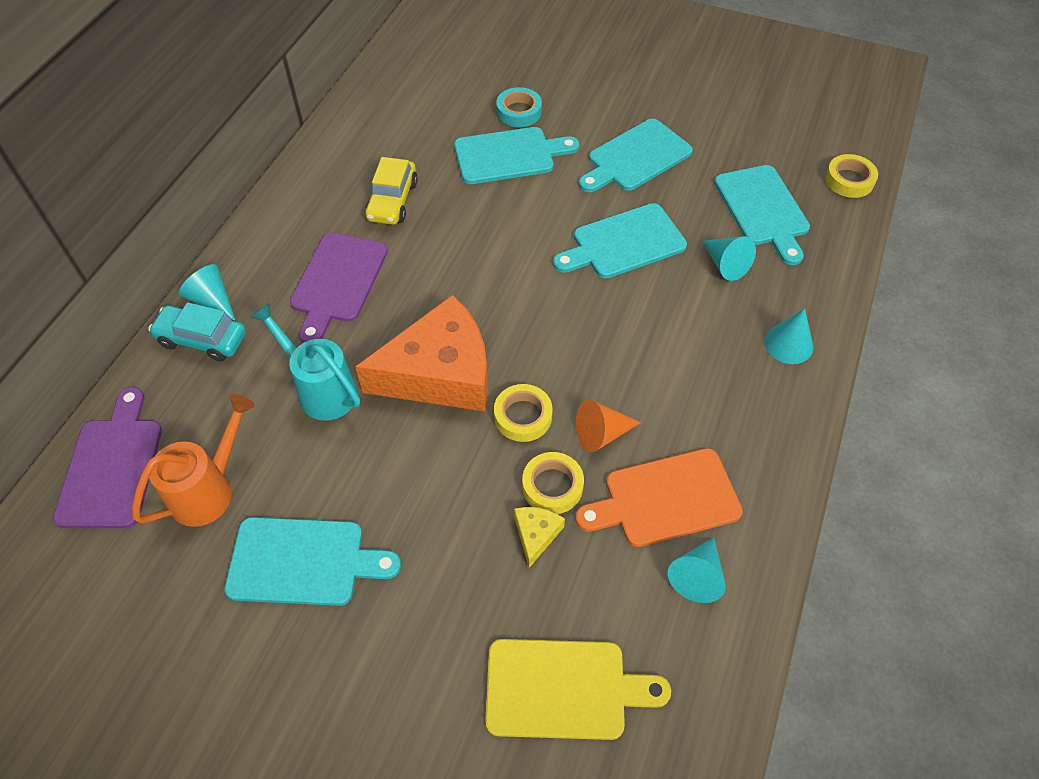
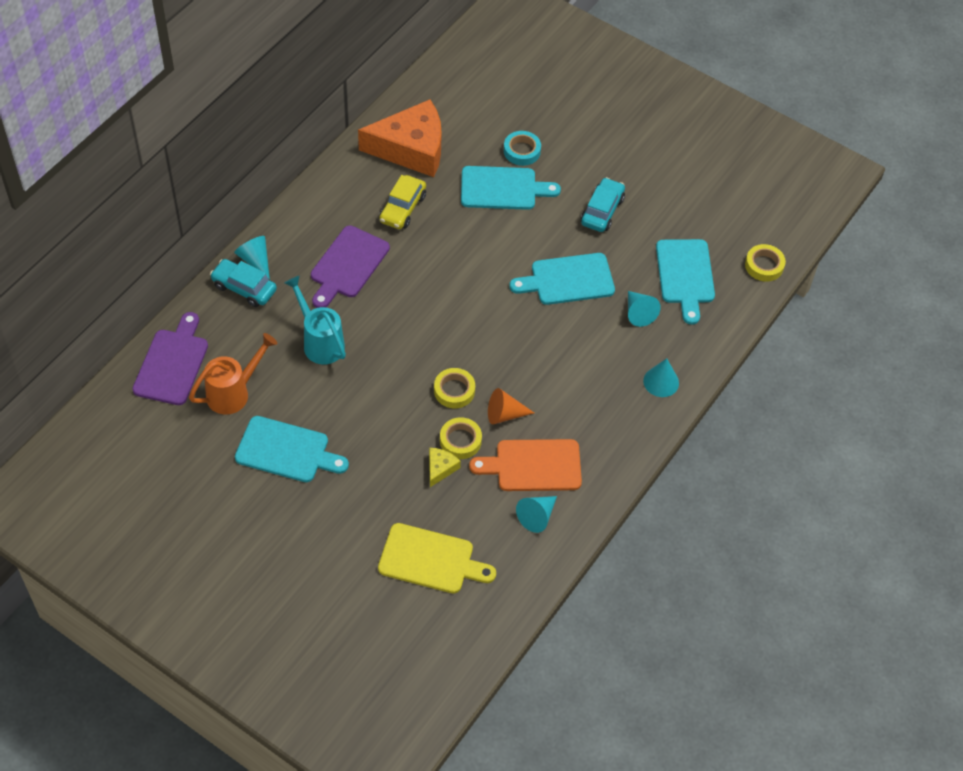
camera: 10 degrees right, 0 degrees up
(440, 373) = (405, 348): orange cheese -> orange cheese (411, 148)
(636, 157) = (602, 211): turquoise cutting board -> turquoise car

